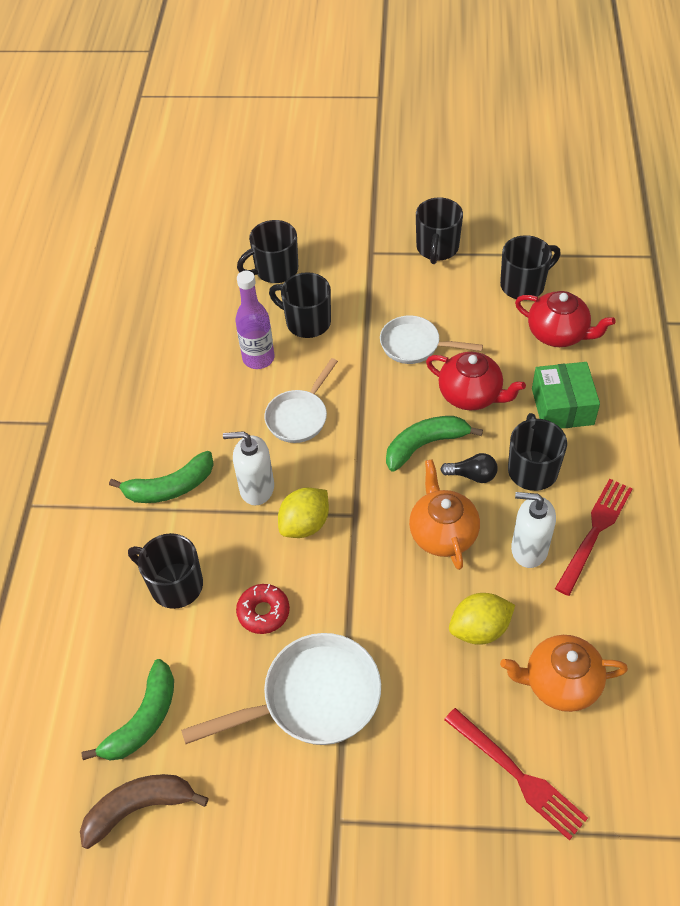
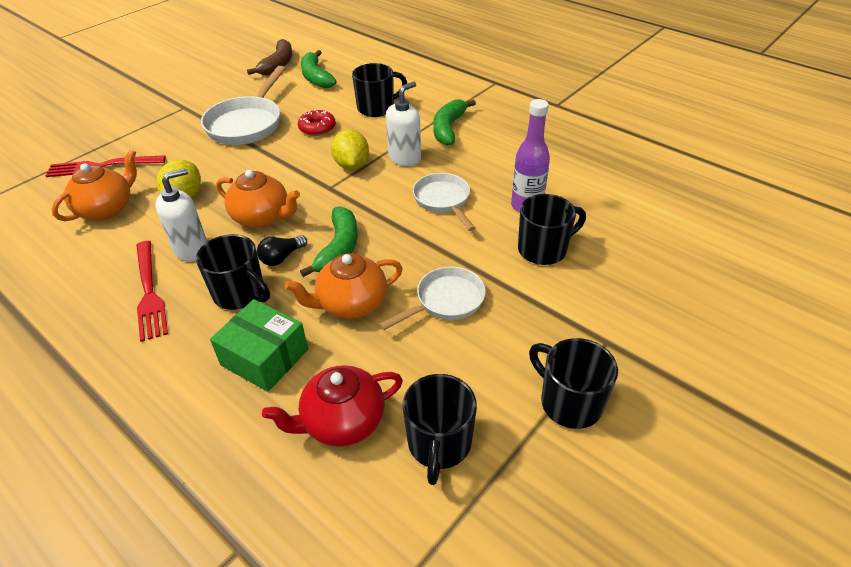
camera: 125 degrees right, 10 degrees down
(275, 270) = (634, 261): black mug -> none
(471, 395) = (351, 304): red teapot -> orange teapot

